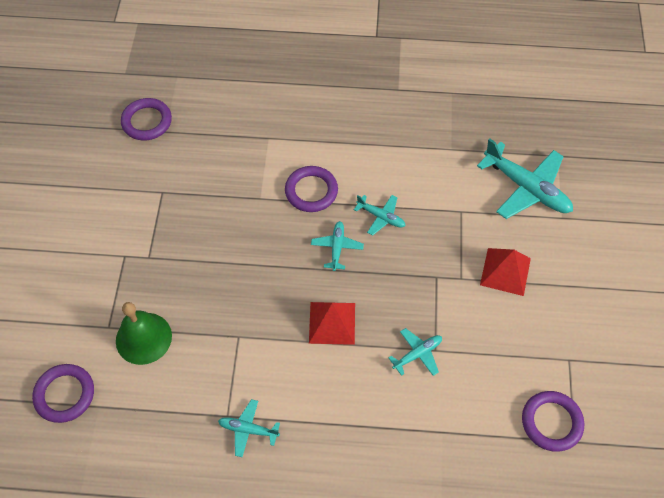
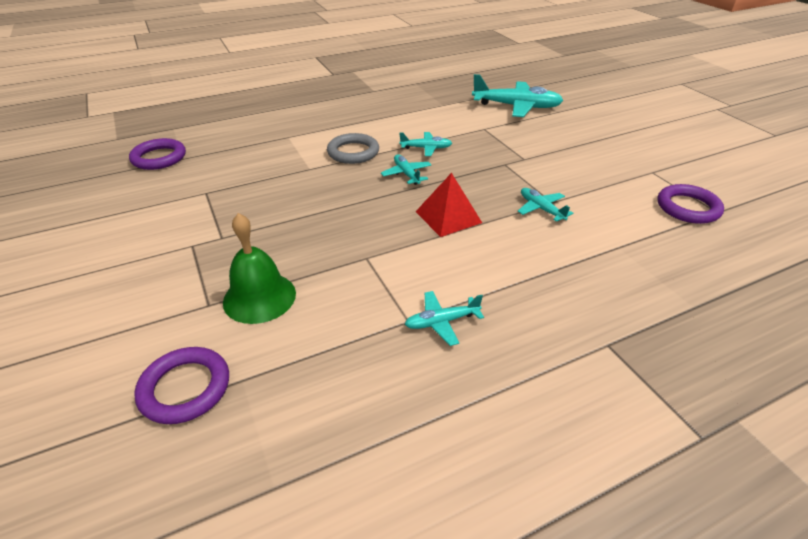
camera: 30 degrees left, 20 degrees down
(311, 191) = (353, 152): purple ring -> grey ring
(417, 354) = (541, 209): turquoise plane -> turquoise plane turned 60 degrees counterclockwise
(505, 271) = (551, 145): red pyramid -> none

